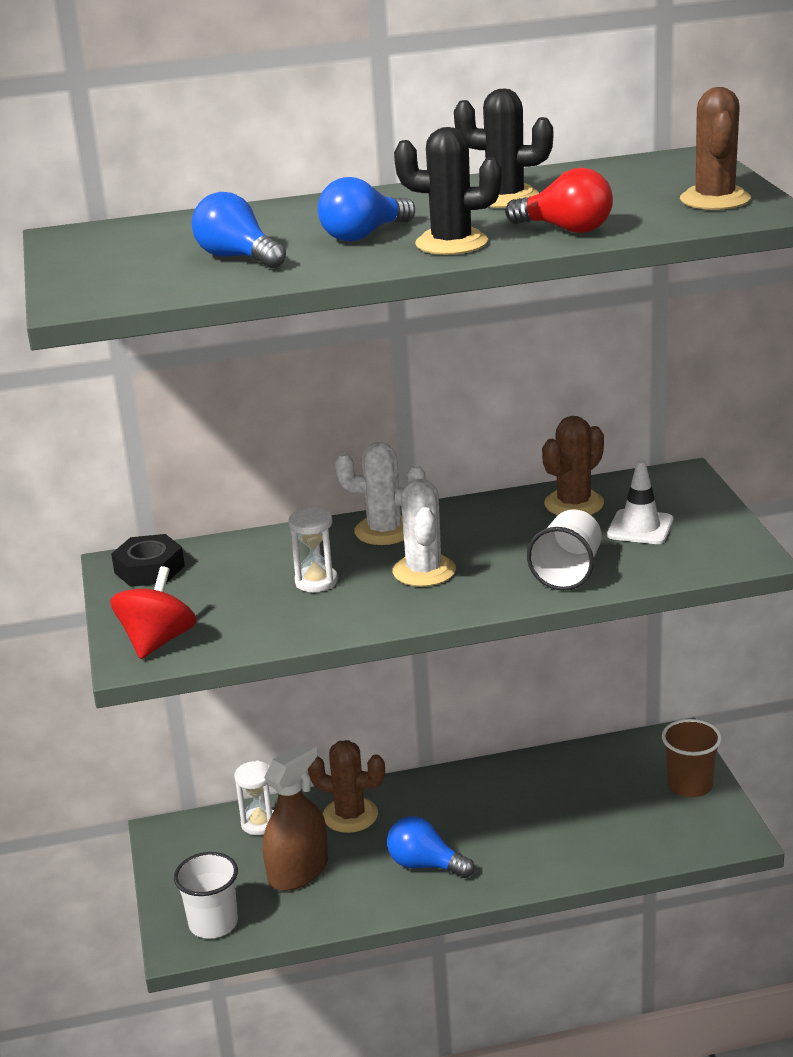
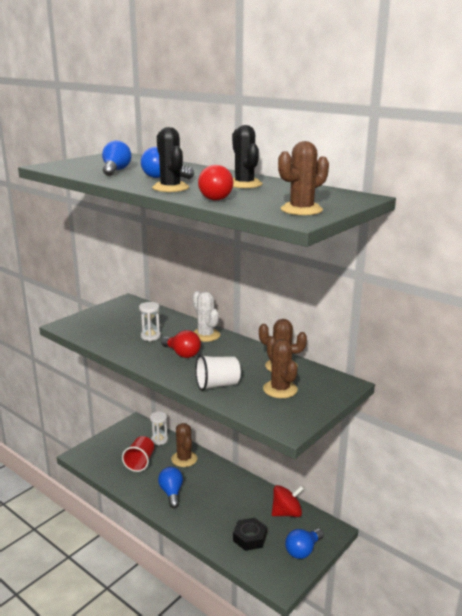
camera: 50 degrees right, 5 degrees down
(149, 569) = (128, 306): black nut -> black nut (249, 538)
(157, 641) = (79, 325): red spinning top -> red spinning top (286, 513)
(213, 923) = (95, 457): white cup -> none
(298, 871) = (140, 462): brown spray bottle -> red cup
(424, 571) = (182, 354): white cactus -> red light bulb
(640, 527) = (280, 389): white traffic cone -> brown cactus
(690, 785) = (303, 550): brown cup -> blue light bulb

